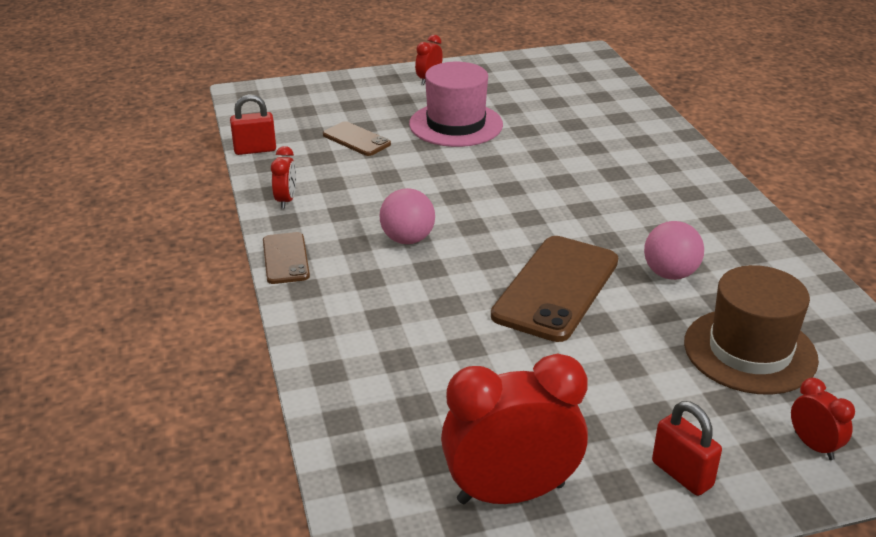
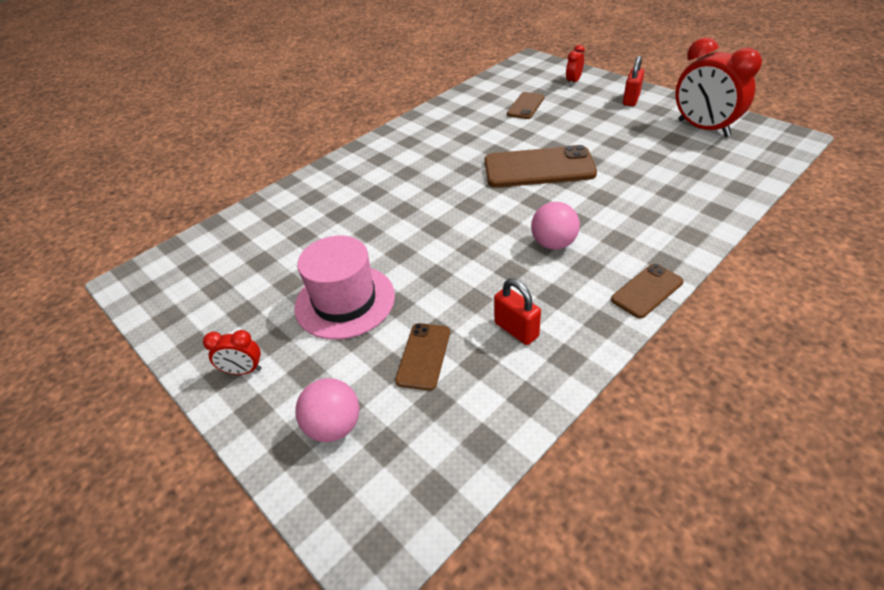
camera: 115 degrees left, 10 degrees up
(255, 150) = (509, 430): red padlock -> red padlock (516, 330)
(286, 200) = (574, 341): red clock -> none
(670, 274) = (482, 140): pink ball -> pink ball (334, 426)
(750, 351) = (526, 106): brown hat -> brown phone

